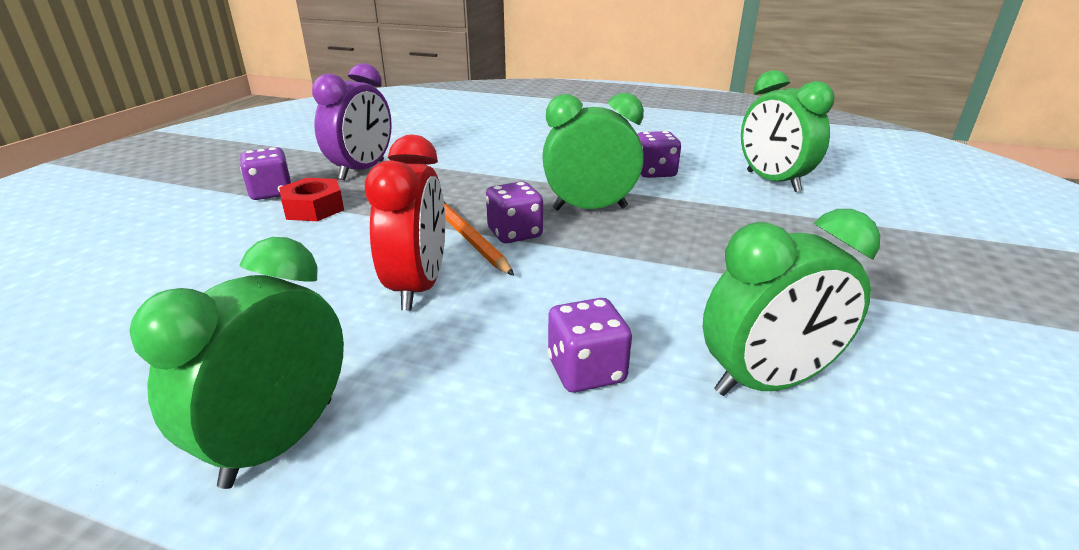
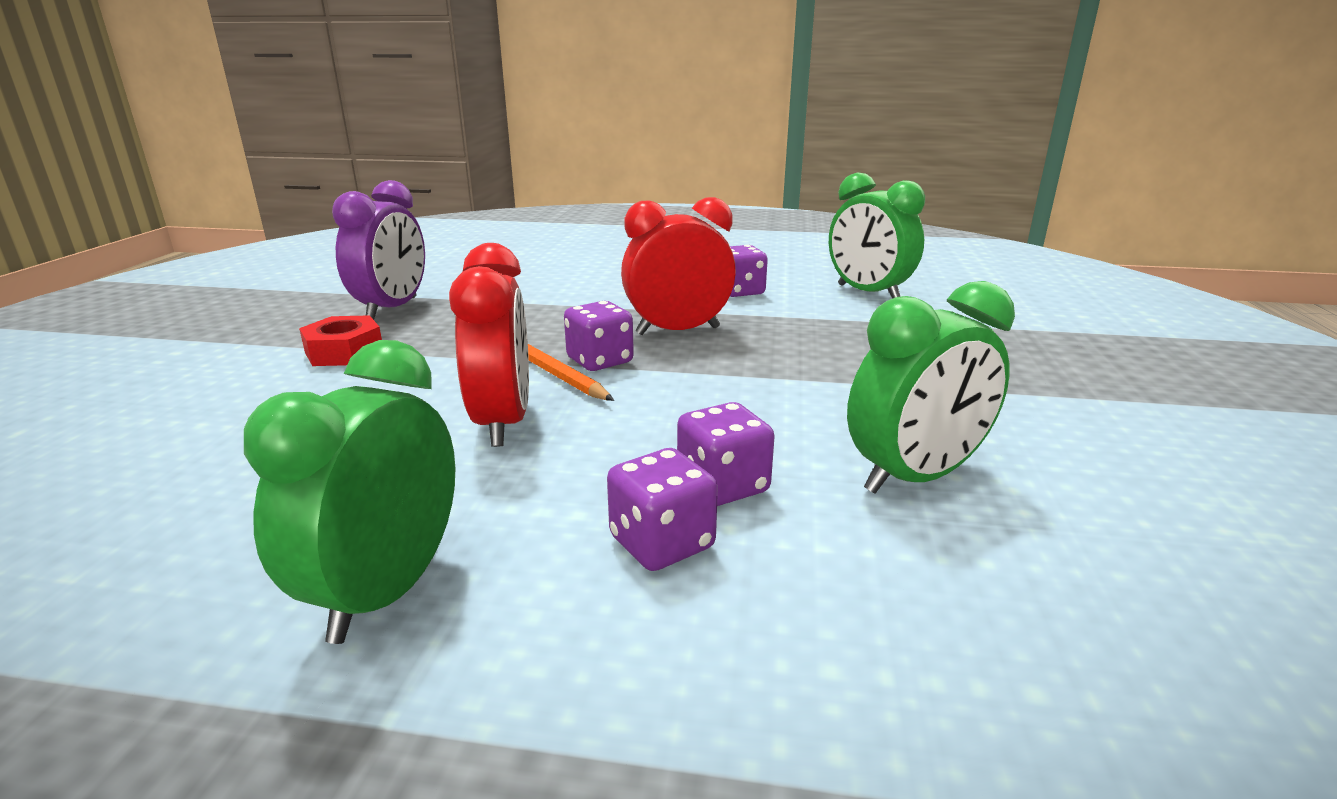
camera: 10 degrees left, 5 degrees down
(271, 193) = (282, 339): purple dice -> purple dice (661, 543)
(590, 208) = (678, 331): green clock -> red clock

